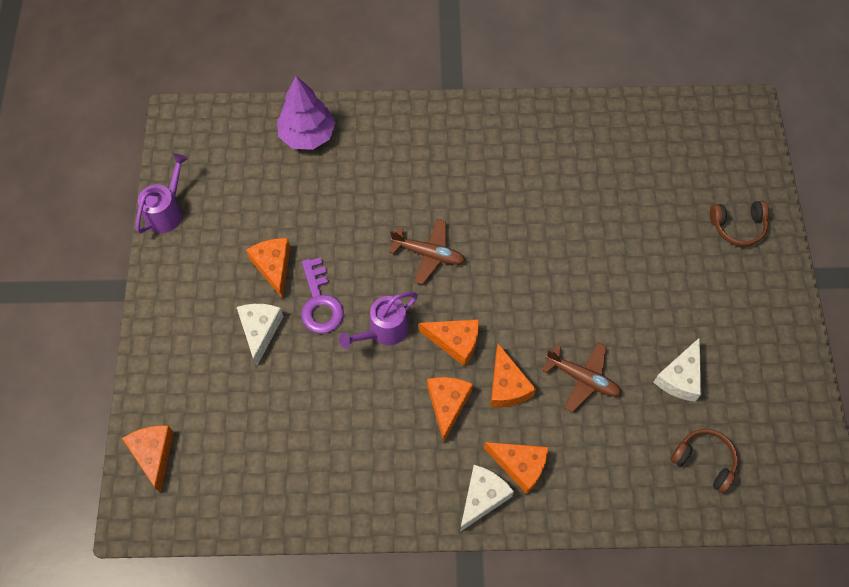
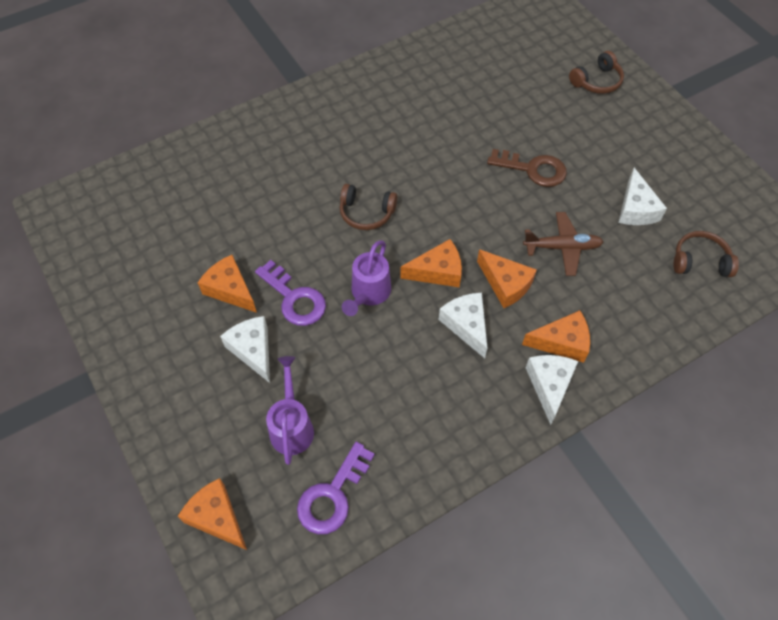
camera: 30 degrees left, 5 degrees down
(167, 211) = (92, 290): purple watering can -> purple watering can (292, 425)
(248, 487) = (333, 495): none -> purple key
(307, 135) = (191, 168): purple tree -> none
(429, 254) = (366, 213): brown plane -> brown headphones
(447, 405) = (466, 325): orange cheese -> white cheese
(609, 287) = (533, 169): none -> brown key

